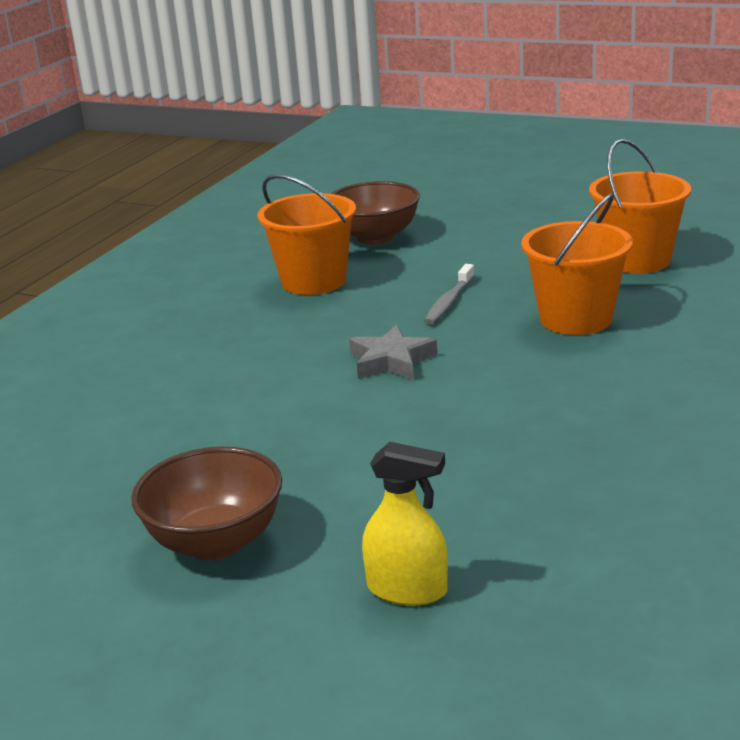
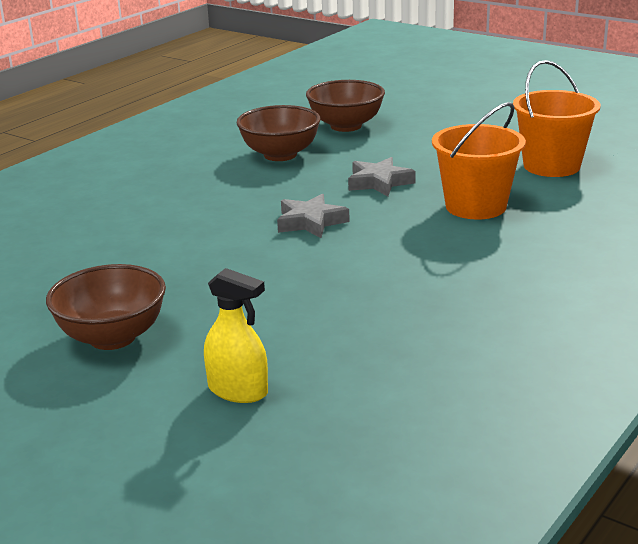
camera: 10 degrees right, 0 degrees up
(314, 281) = (280, 155): orange bucket -> brown bowl
(449, 302) = (379, 182): grey toothbrush -> grey star

